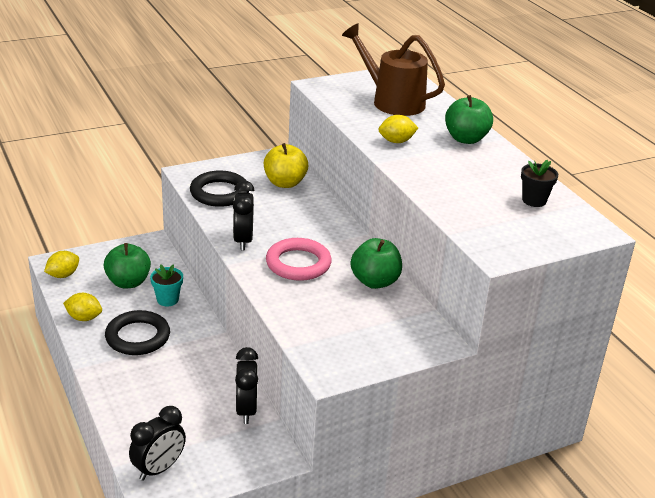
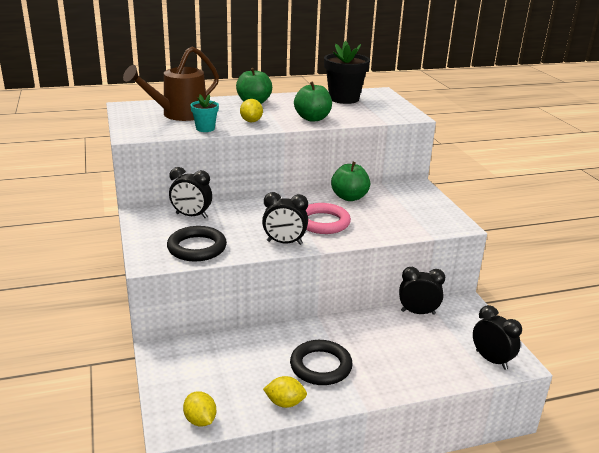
camera: 80 degrees left, 5 degrees down
(84, 318) = (285, 403): yellow lemon -> yellow lemon turned 75 degrees clockwise
(128, 282) = (228, 370): green apple -> green apple (312, 118)
(167, 300) = (264, 345): turquoise flower pot -> turquoise flower pot (205, 128)
(285, 183) = (191, 216): yellow apple -> black clock
(534, 200) = (344, 99): black flower pot -> black flower pot, size x1.87

